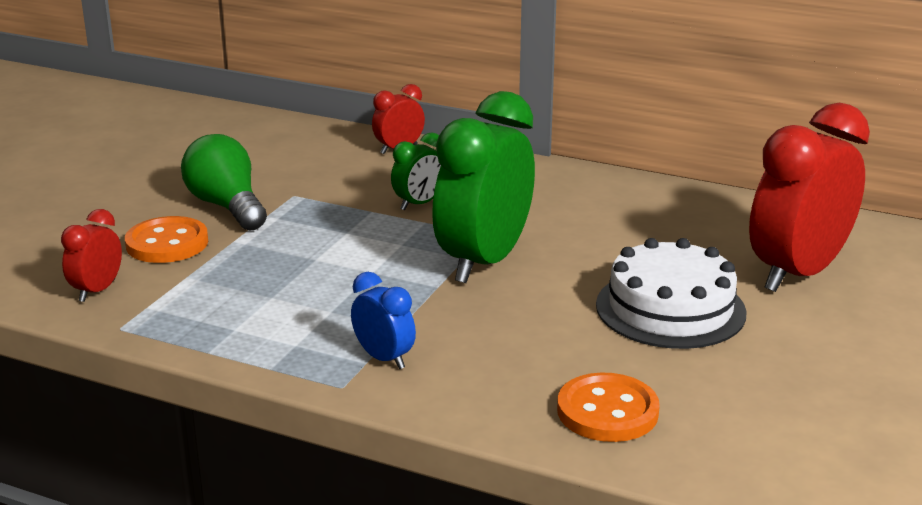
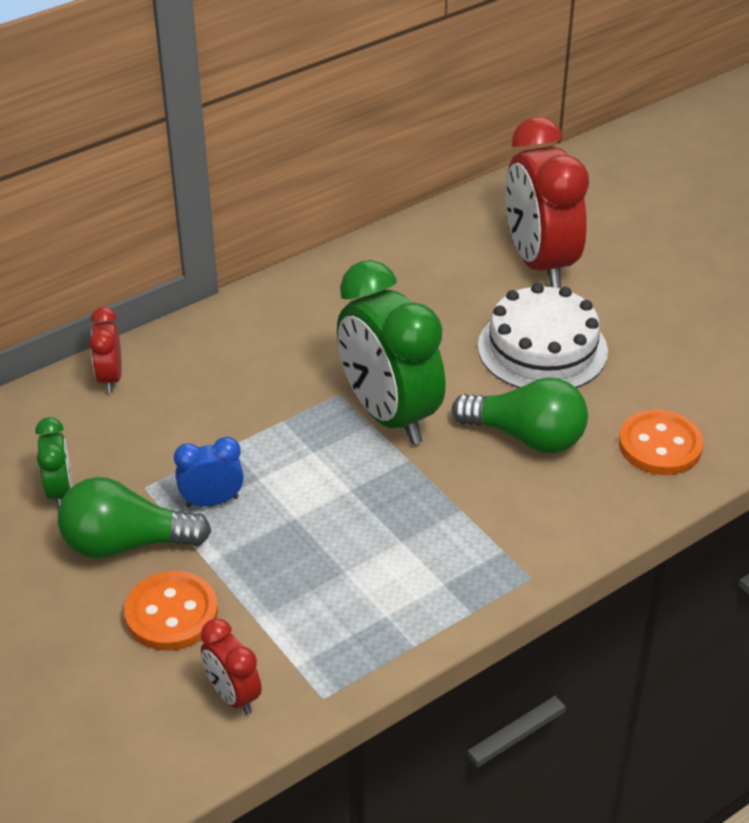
camera: 60 degrees left, 15 degrees up
(384, 358) = (504, 536): blue clock -> blue clock (212, 501)
(419, 204) = (244, 410): green clock -> green clock (60, 491)
(532, 334) = (527, 437): none -> green light bulb

